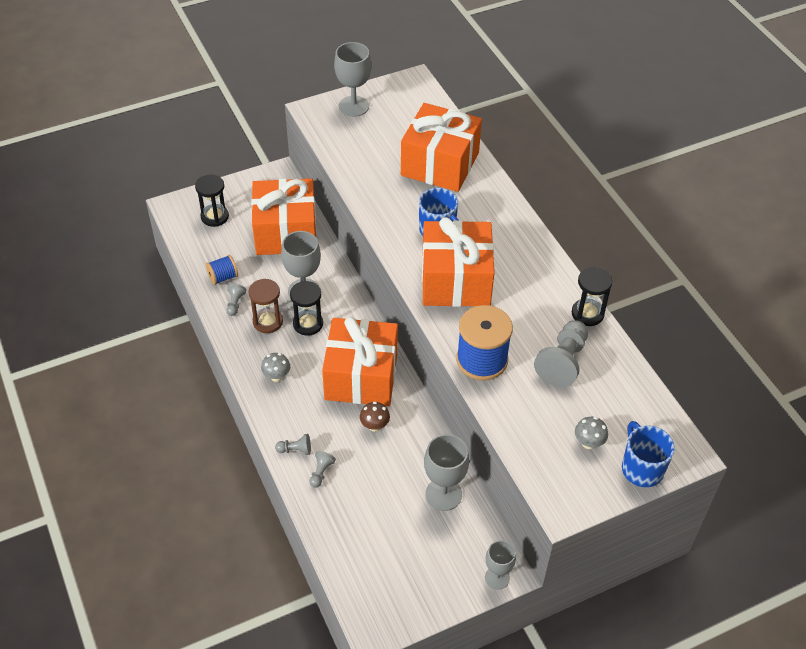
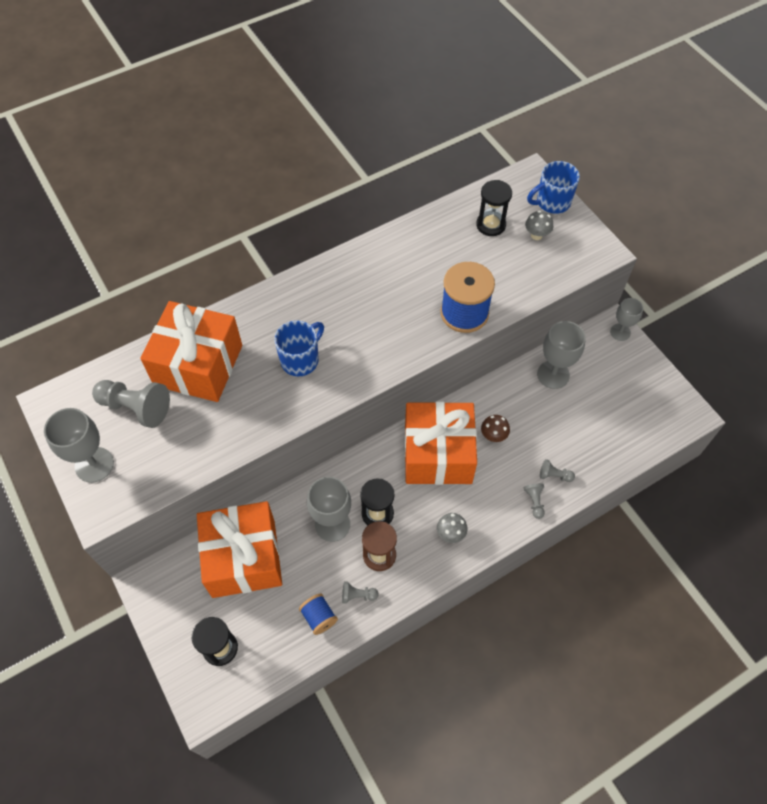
camera: 95 degrees left, 10 degrees up
(455, 280) = (369, 339): orange gift -> none
(563, 361) = (454, 253): grey pawn -> grey pawn (136, 408)
(587, 314) = (396, 236): black hourglass -> black hourglass (491, 225)

